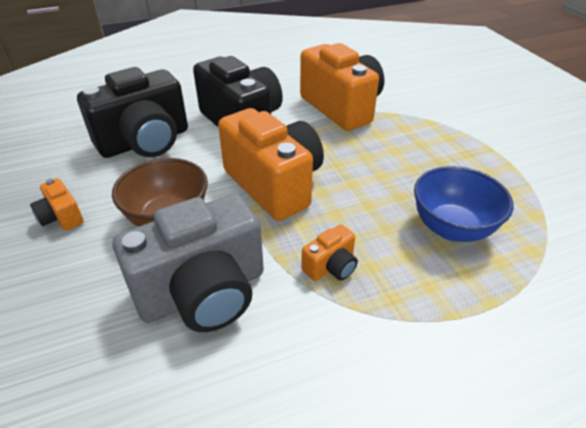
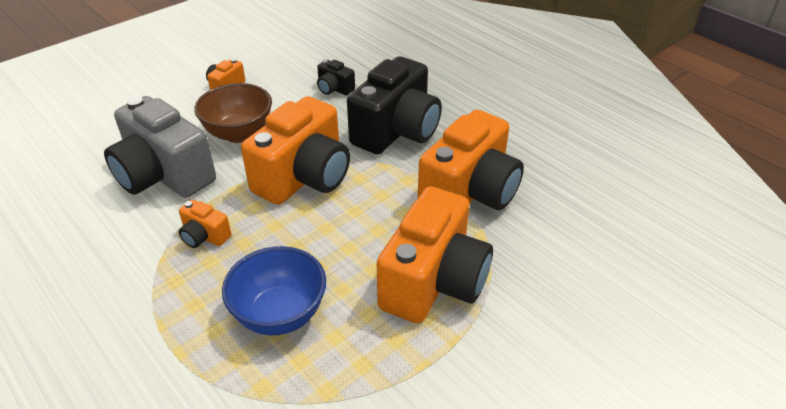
camera: 70 degrees right, 0 degrees up
(145, 142) = (334, 89): black camera -> black camera, size x0.44
(432, 144) = (434, 282): none -> orange camera

